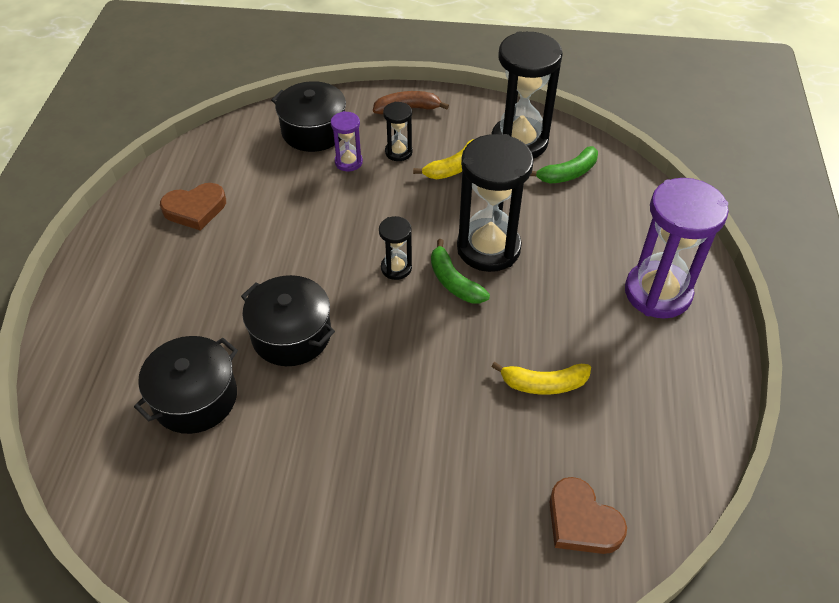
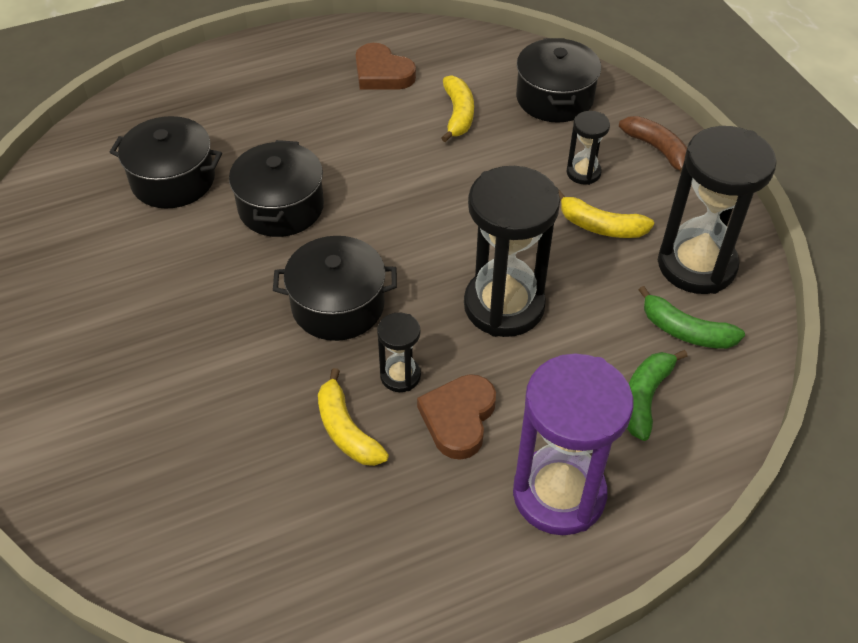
camera: 60 degrees right, 0 degrees up
(283, 187) = (458, 114): none -> yellow banana
(348, 162) = (534, 143): purple hourglass -> none
(396, 268) = (417, 243): black hourglass -> black hourglass (400, 376)
(423, 340) = (338, 305): none -> black pot
(454, 282) = (433, 297): green banana -> green banana (645, 398)
(582, 521) = (189, 531): brown heart -> brown heart (458, 418)

